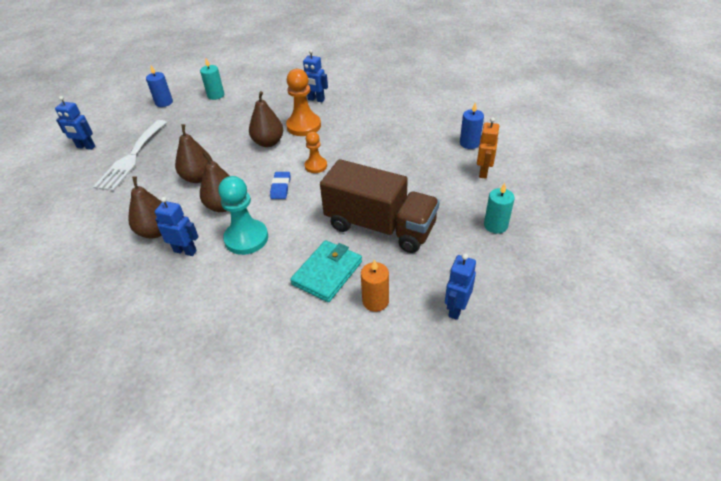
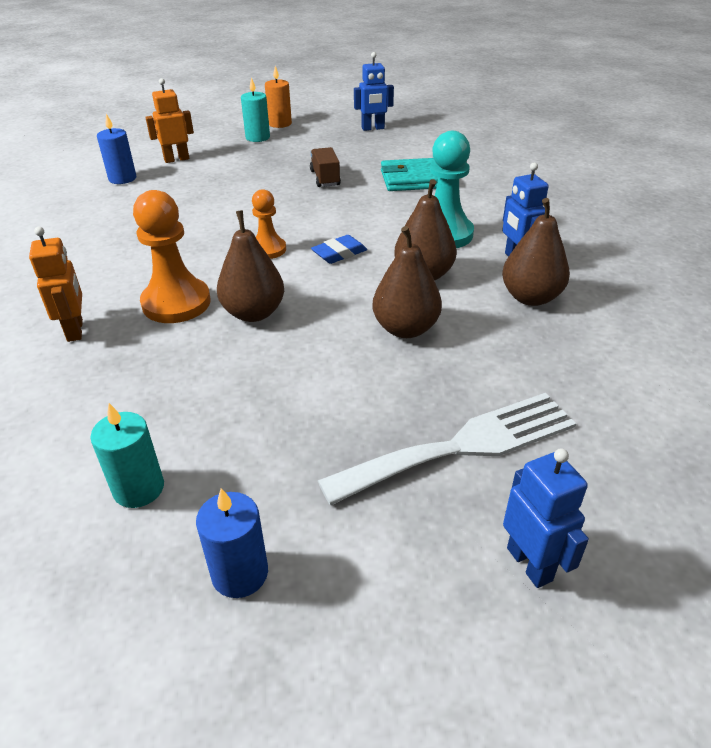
camera: 130 degrees left, 5 degrees down
(316, 100) = (75, 330): blue robot -> orange robot
(375, 301) = (412, 153): orange candle -> orange candle (280, 124)
(380, 226) = (325, 178): brown truck -> brown truck, size x0.42

